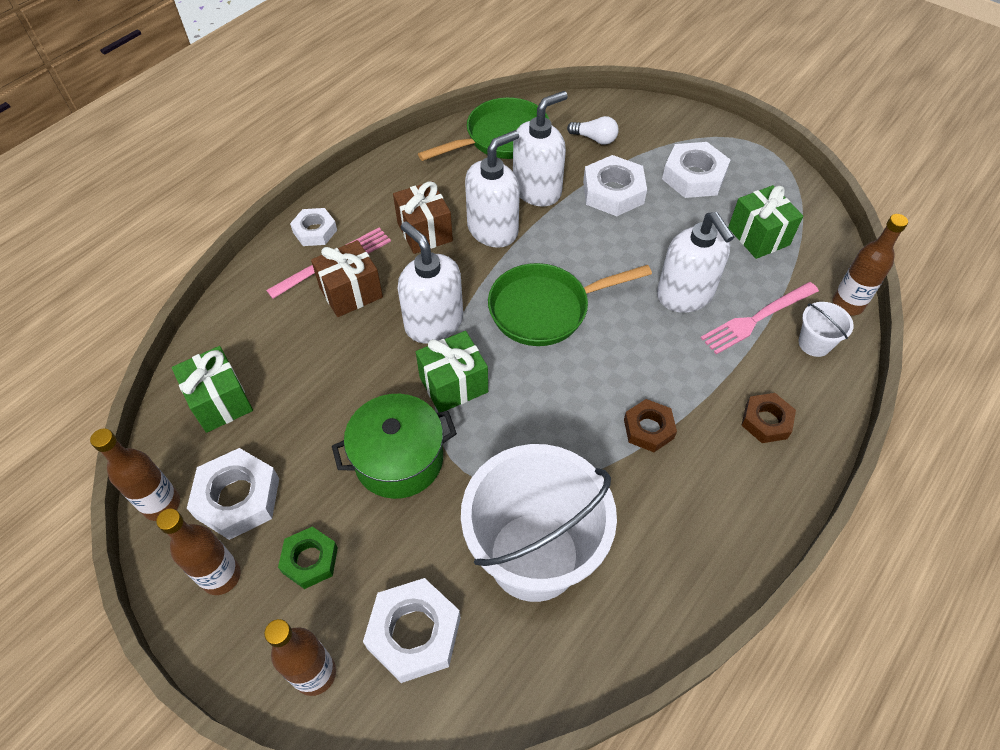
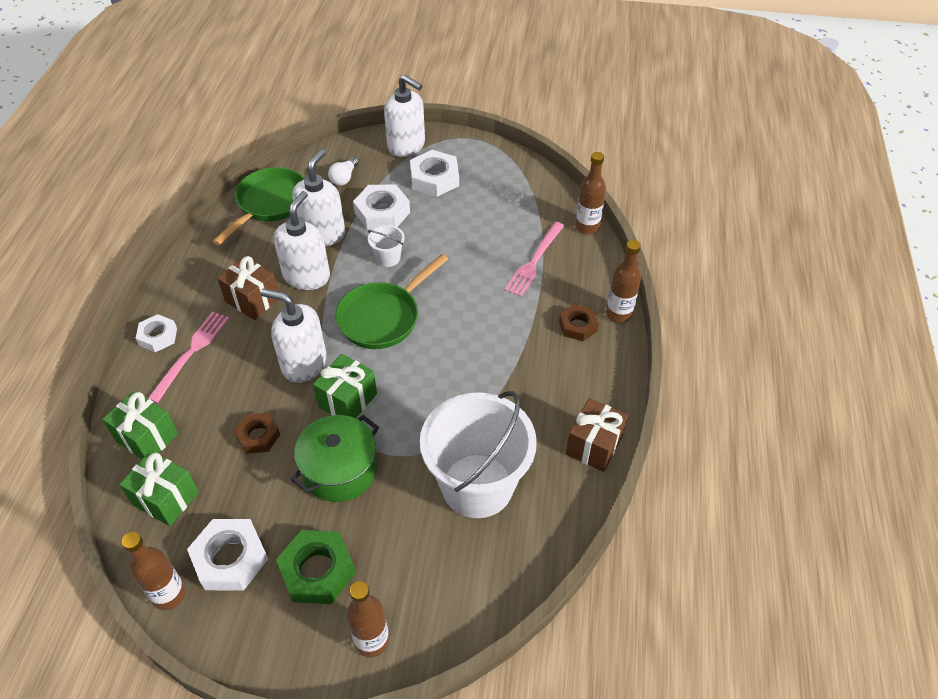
camera: 30 degrees left, 5 degrees down
(221, 576) = (255, 617): brown bottle -> brown bottle (619, 314)
(310, 560) = (317, 571): green nut -> green nut, size x1.57
(351, 292) = (221, 370): brown gift -> brown gift (593, 445)
(414, 633) = (425, 577): white nut -> none
(594, 139) = (344, 178): white light bulb -> white light bulb turned 120 degrees clockwise
(648, 429) = (504, 366): brown nut -> brown nut (258, 436)
(685, 295) = (477, 265): white soap dispenser -> white soap dispenser (406, 145)
(758, 236) = (504, 204): green gift -> green gift (147, 437)
(814, 343) = (580, 262): white bucket -> white bucket (388, 258)

